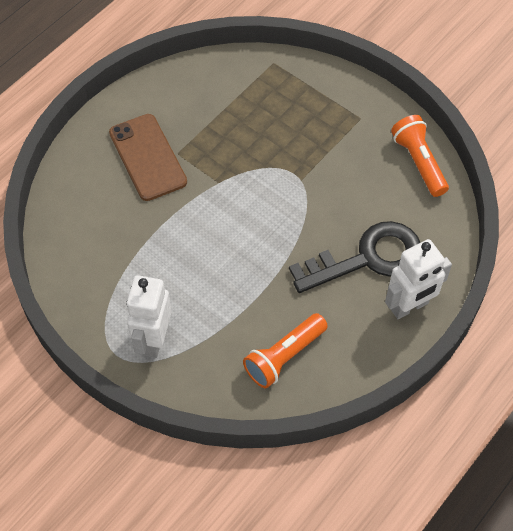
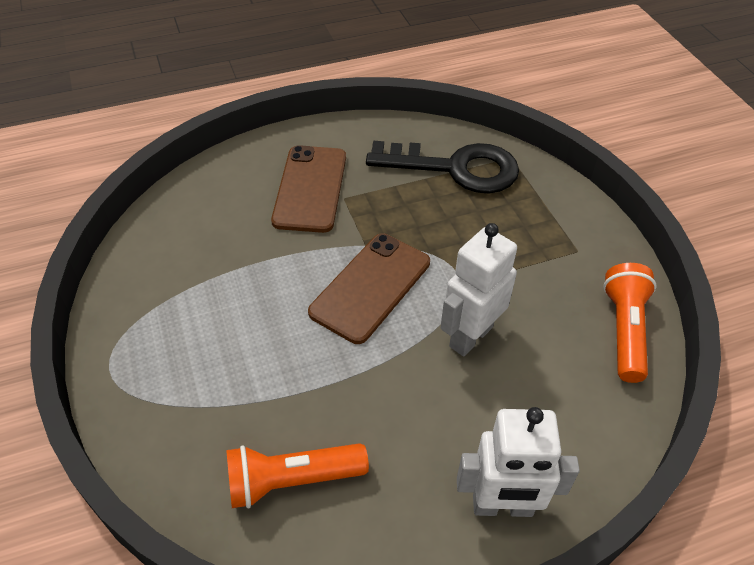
camera: 30 degrees right, 10 degrees down
(153, 340) = (161, 375): white robot -> white robot (470, 336)
(244, 212) = (371, 287): none -> brown phone
(367, 258) = (484, 413): black key -> black key (456, 168)

